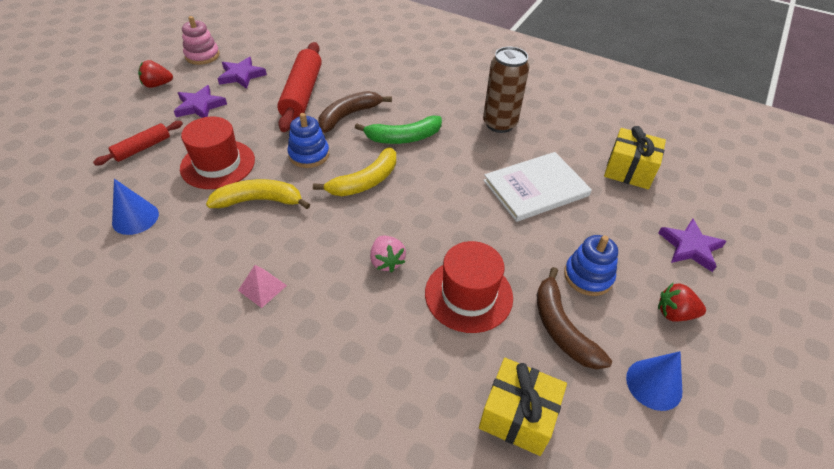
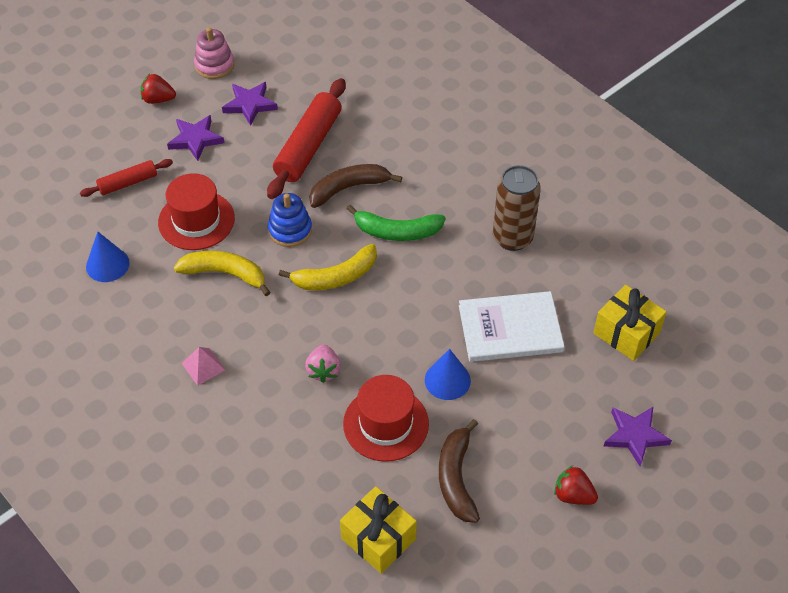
camera: 20 degrees right, 5 degrees up
(588, 276) = (510, 437): blue stacking toy -> none
(654, 384) = (512, 549): blue cone -> blue cone (447, 380)

